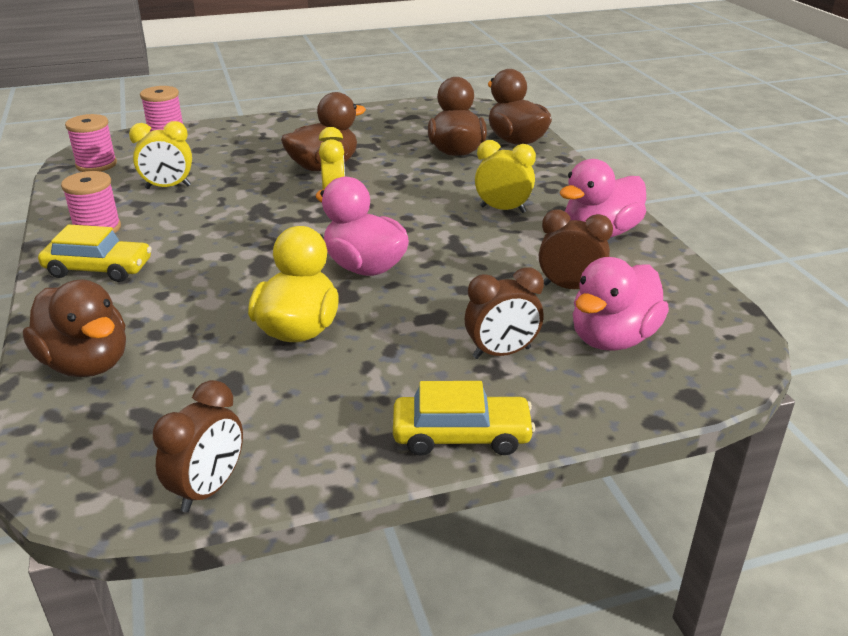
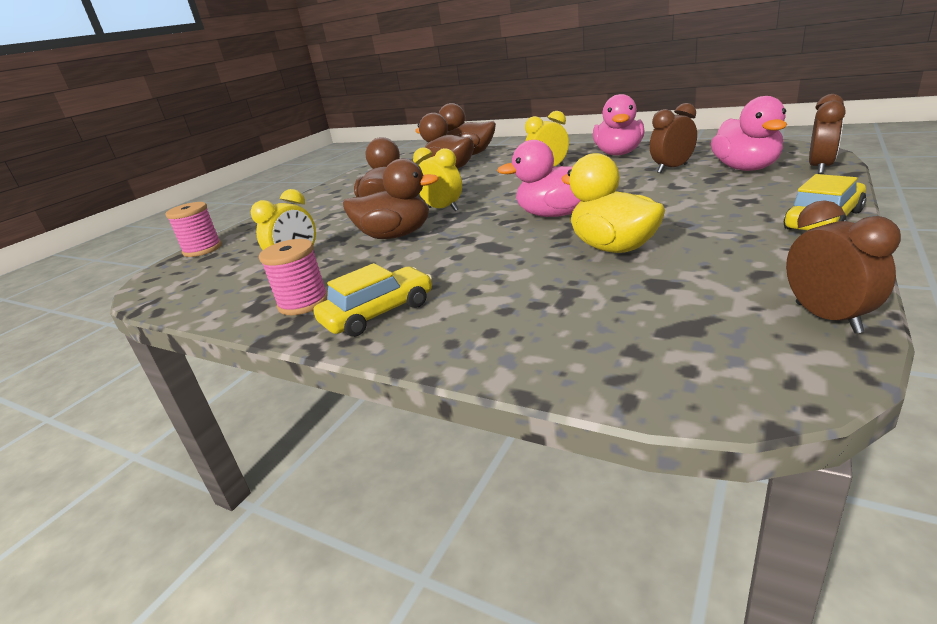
camera: 40 degrees left, 5 degrees down
(86, 364) = (545, 344): brown duck -> brown duck (395, 235)
(96, 165) = (185, 286): pink spool -> none
(501, 353) = (729, 195): brown clock -> brown clock (820, 168)

